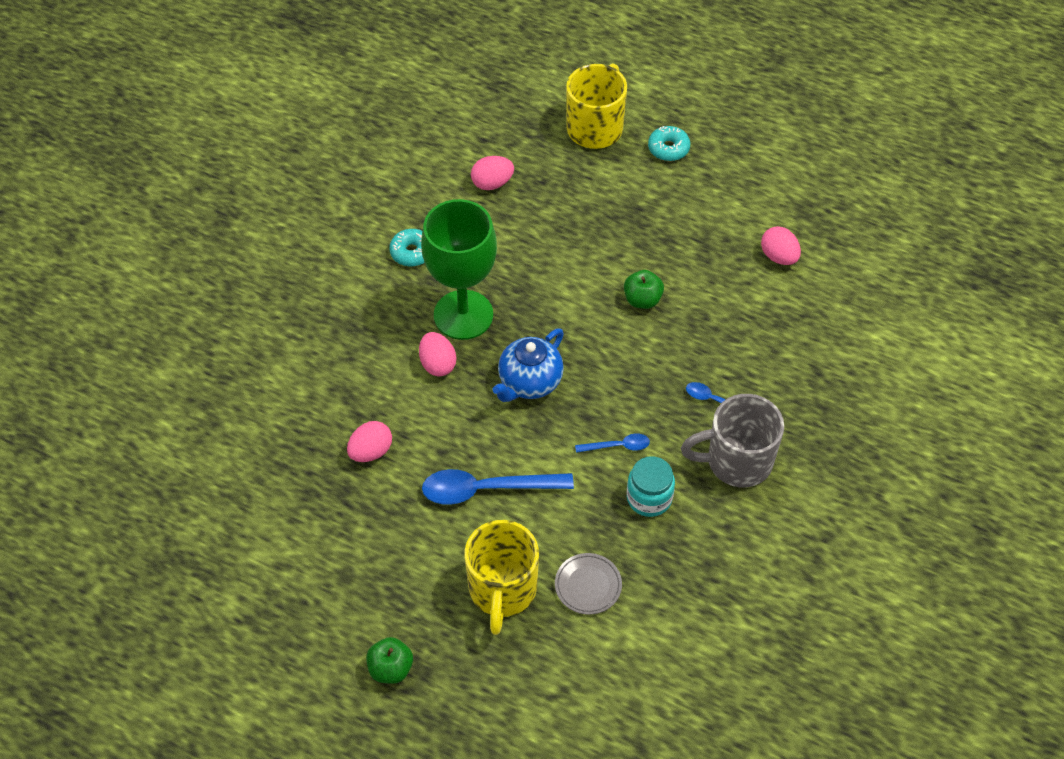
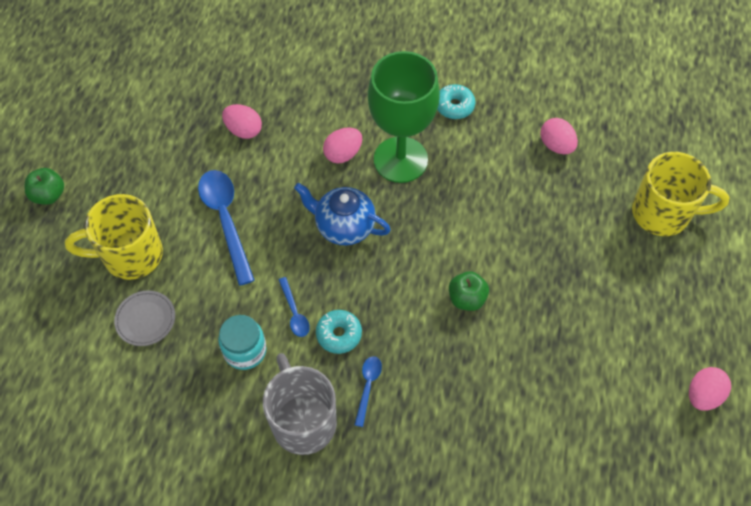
camera: 75 degrees right, 5 degrees up
(668, 148) = (666, 283): turquoise donut -> turquoise donut (339, 334)
(779, 256) = (568, 416): pink egg -> pink egg (703, 395)

